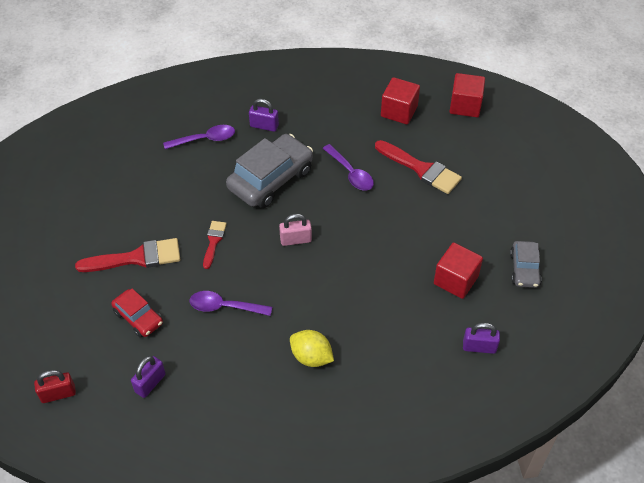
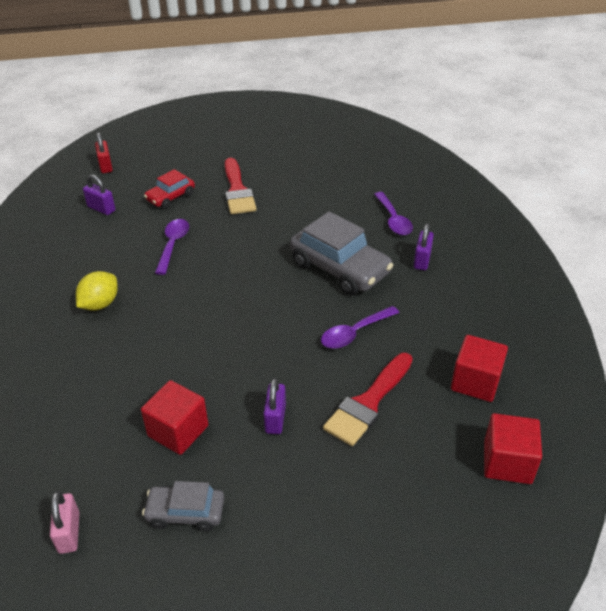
camera: 90 degrees right, 10 degrees down
(213, 241) = (253, 233): red brush -> none
(295, 240) = (252, 289): pink padlock -> pink padlock (69, 532)
(479, 347) = (73, 449): purple padlock -> purple padlock (275, 418)

